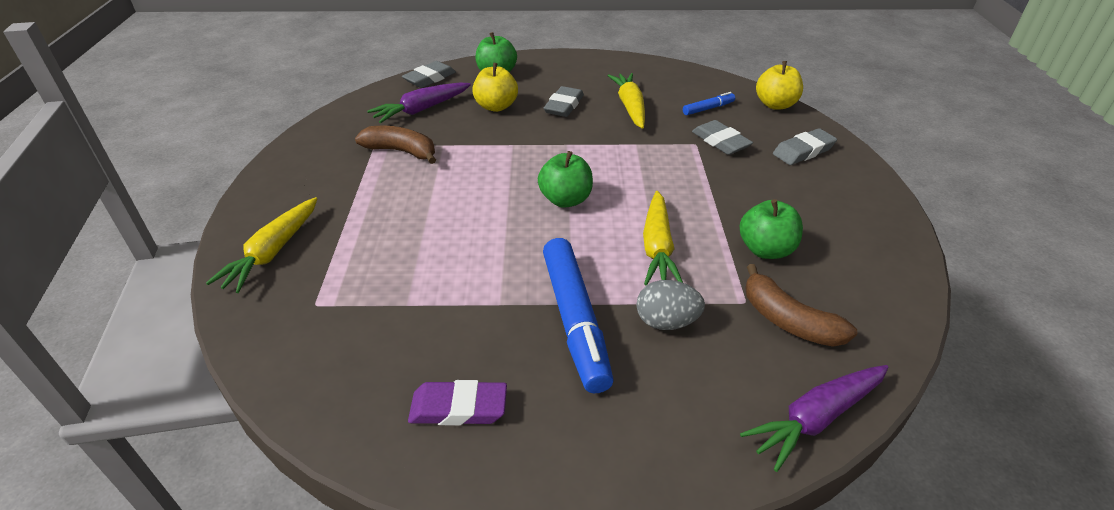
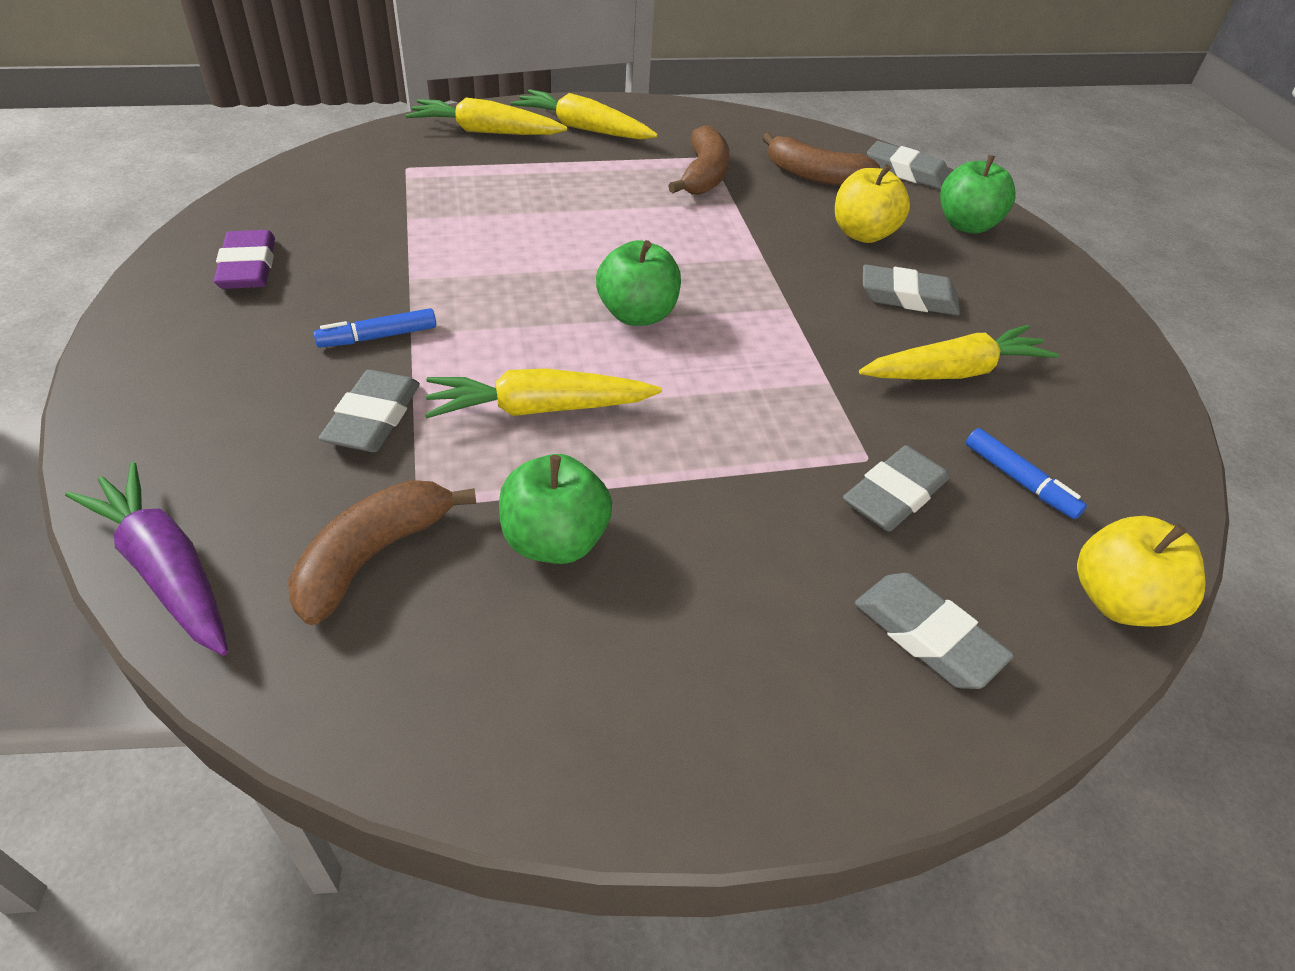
camera: 75 degrees right, 5 degrees up
(298, 198) = (583, 128): none -> yellow carrot
(421, 110) = (815, 176): purple carrot -> brown banana
(575, 320) = (378, 337): blue marker -> blue marker, size x0.47
(666, 322) = (373, 418): grey egg -> grey eraser

